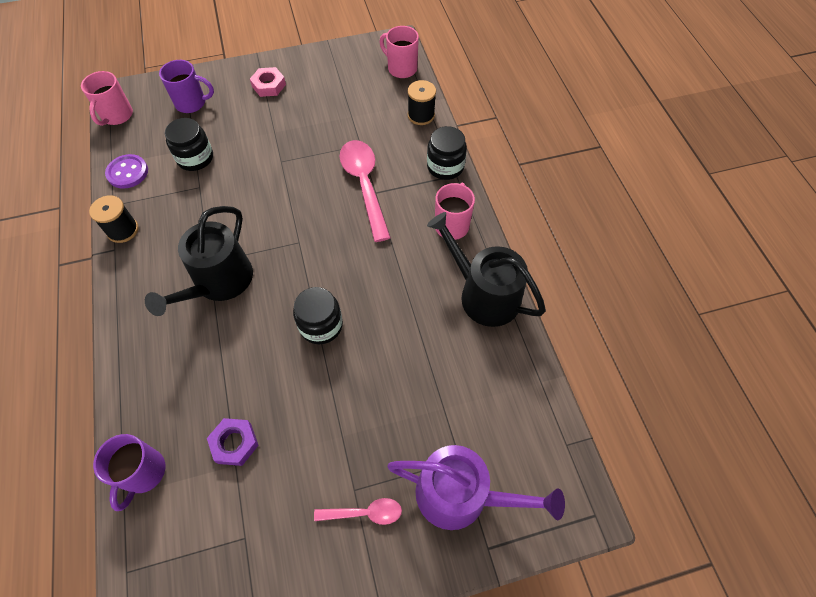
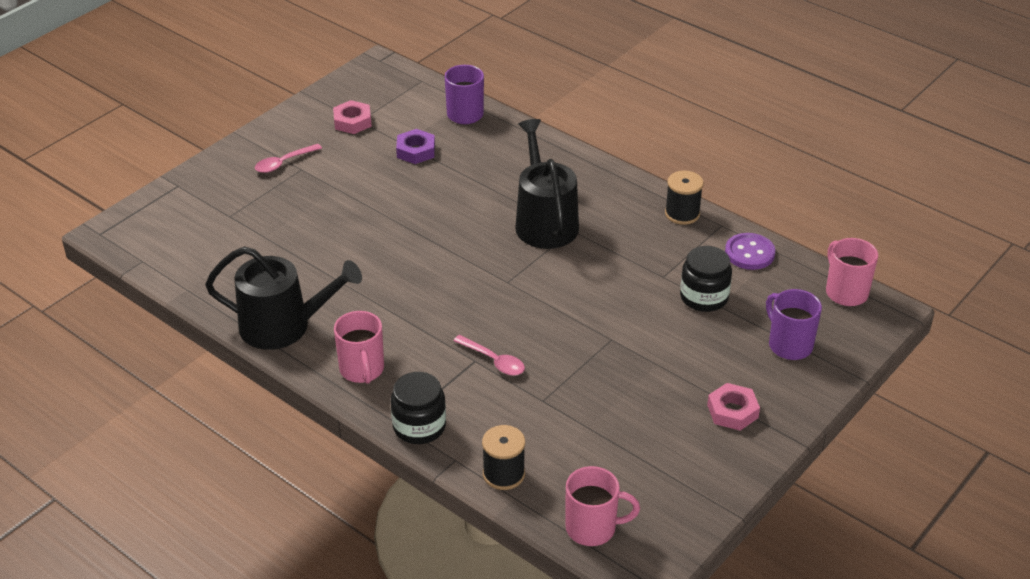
camera: 145 degrees right, 20 degrees down
(192, 103) = (789, 345): purple mug -> purple mug turned 90 degrees clockwise
(252, 541) = (352, 121): none -> pink nut
(321, 325) = (420, 237): black jar -> none
(364, 185) = (494, 361): pink spoon -> pink spoon, size x0.52
(460, 495) = (216, 199): purple watering can -> none

